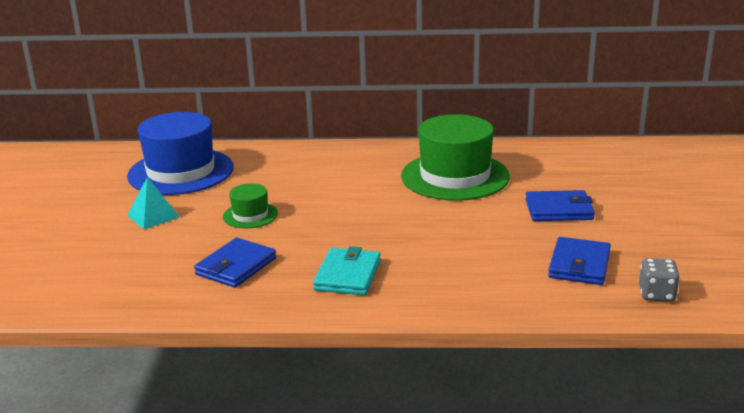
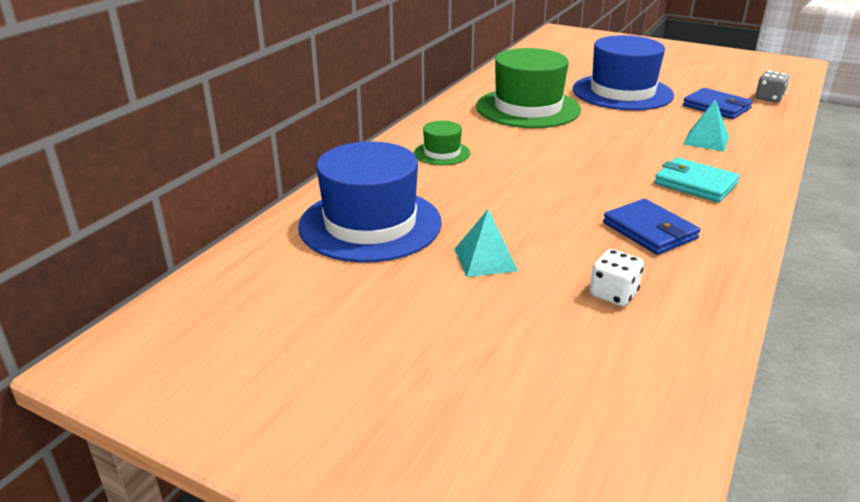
camera: 65 degrees left, 5 degrees up
(128, 266) = (613, 294): none -> white dice
(250, 215) = (532, 204): green hat -> green hat (442, 153)
(465, 269) = (706, 140): none -> turquoise pyramid
(559, 210) = (622, 92): blue wallet -> blue hat

